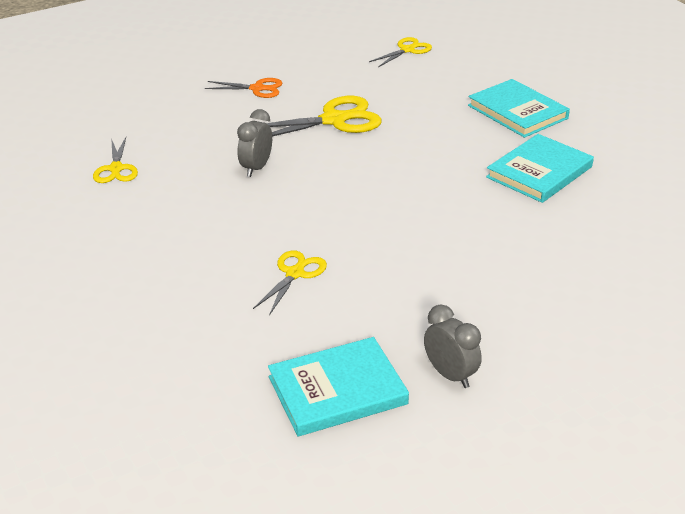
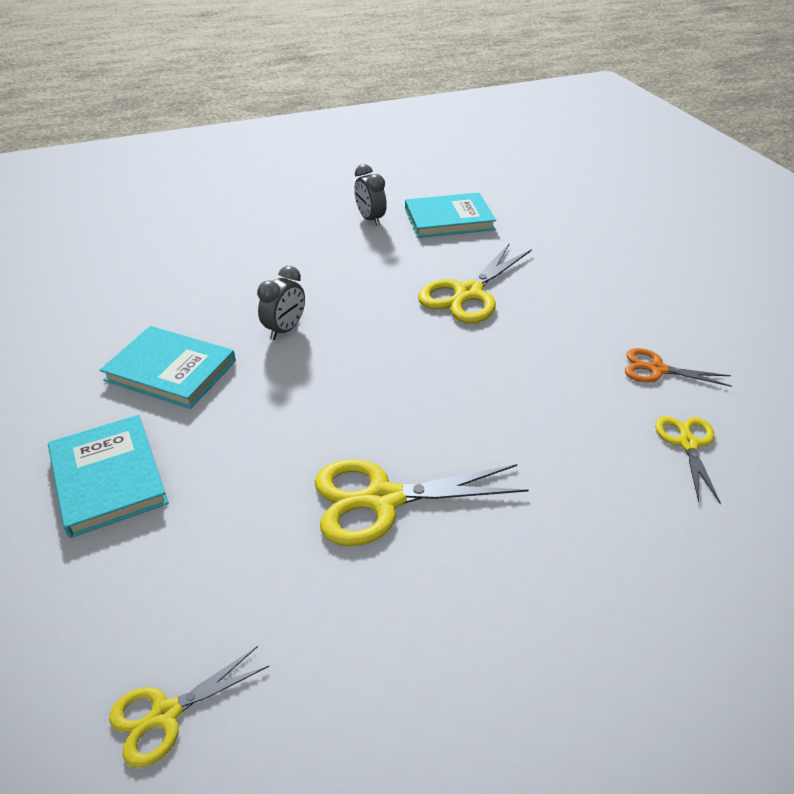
camera: 170 degrees left, 5 degrees up
(256, 168) = (502, 420): grey clock -> grey clock (285, 330)
(257, 89) = (499, 610): orange scissors -> orange scissors (657, 369)
(295, 274) = (468, 293): yellow scissors -> yellow scissors, size x1.72
(539, 172) = (171, 370): turquoise book -> turquoise book turned 60 degrees clockwise

